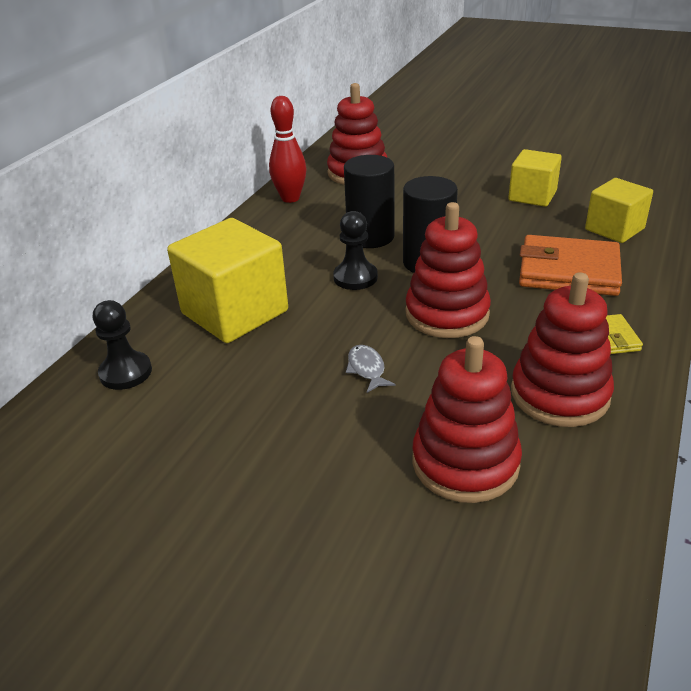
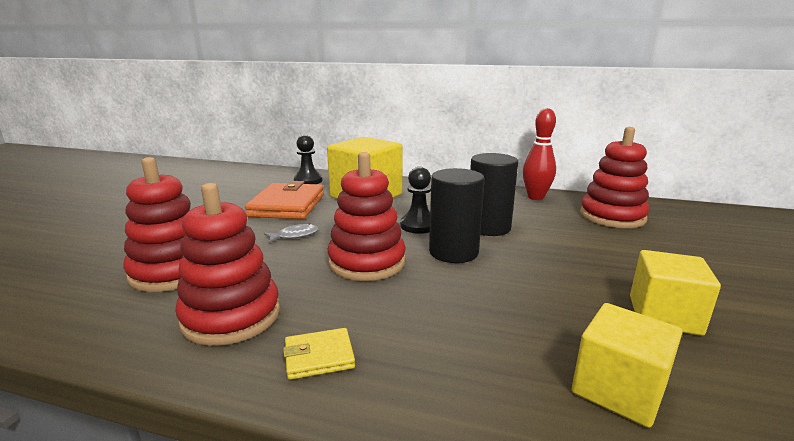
camera: 80 degrees right, 15 degrees down
(568, 271) = (466, 335): orange wallet -> orange wallet (287, 205)

